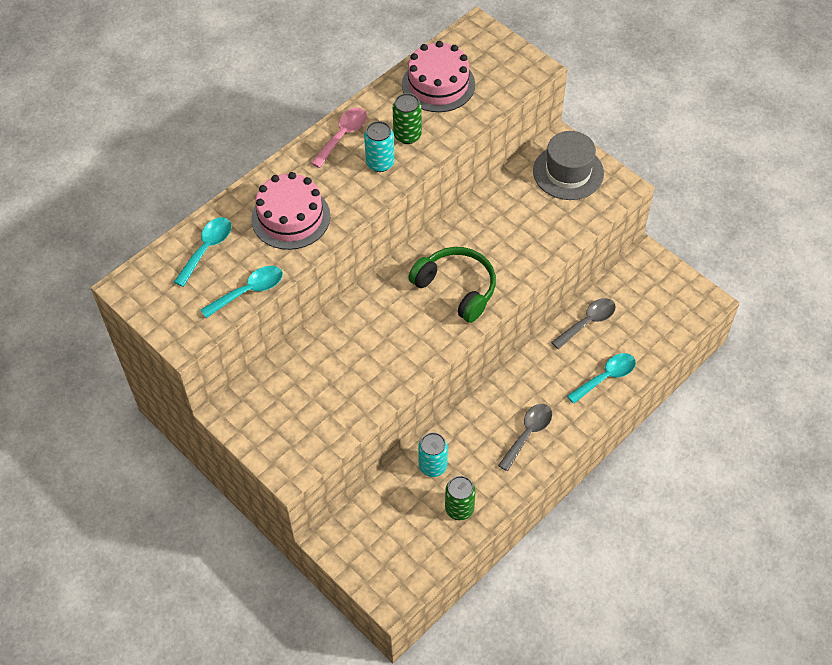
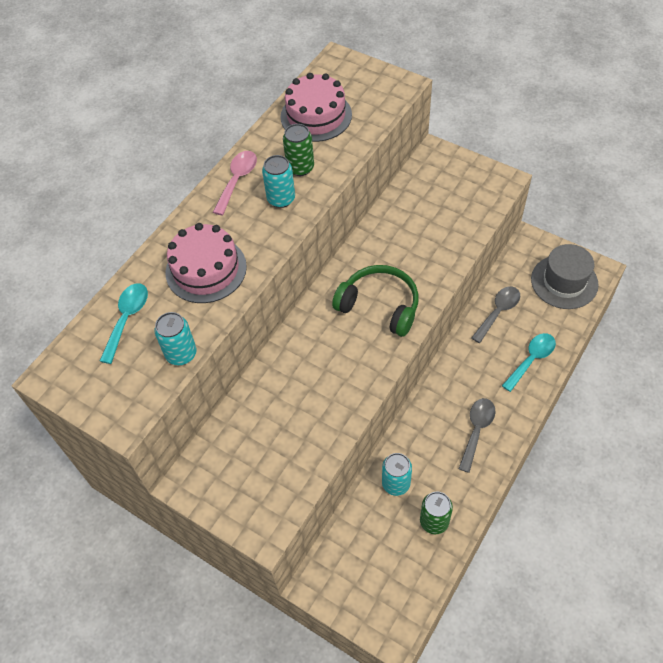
camera: 10 degrees left, 0 degrees up
(248, 291) = (181, 354): turquoise spoon -> turquoise can
(568, 172) = (450, 177): grey hat -> grey hat (564, 282)

